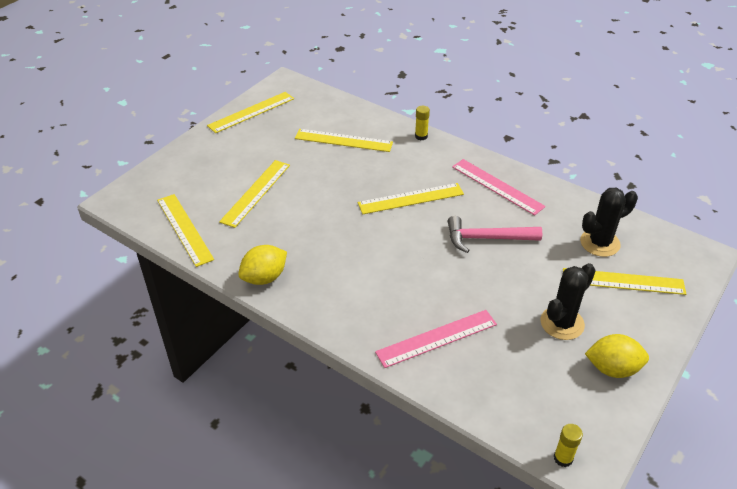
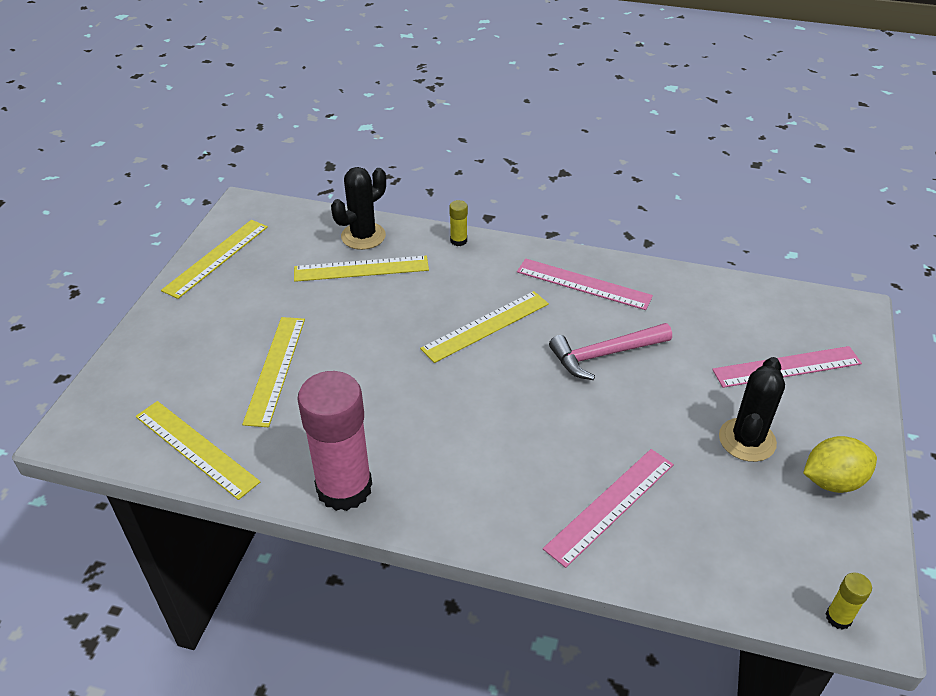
camera: 20 degrees left, 0 degrees up
(264, 278) = (344, 488): yellow lemon -> pink glue stick
(600, 243) = (736, 326): black cactus -> black cactus (363, 236)
(623, 281) = (787, 367): yellow ruler -> pink ruler

